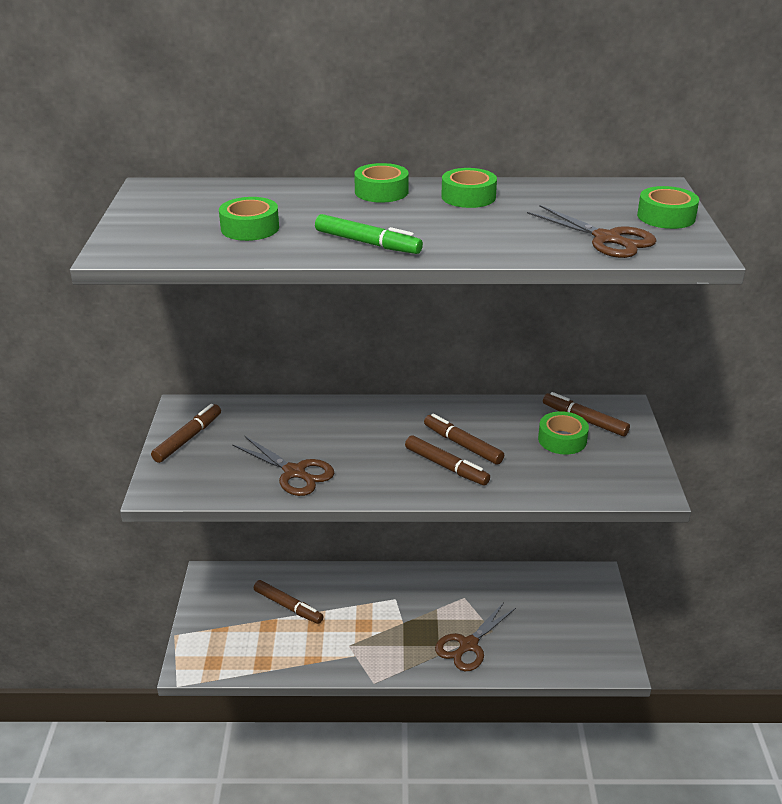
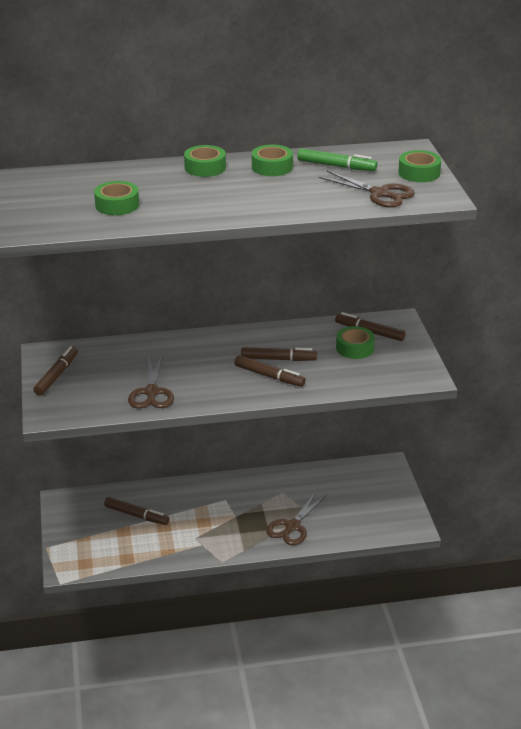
camera: 10 degrees left, 0 degrees up
(294, 472) = (151, 392): brown scissors -> brown scissors turned 60 degrees clockwise
(367, 243) = (209, 210): green marker -> green marker (336, 166)
(462, 445) = (278, 359): brown marker -> brown marker turned 150 degrees clockwise

